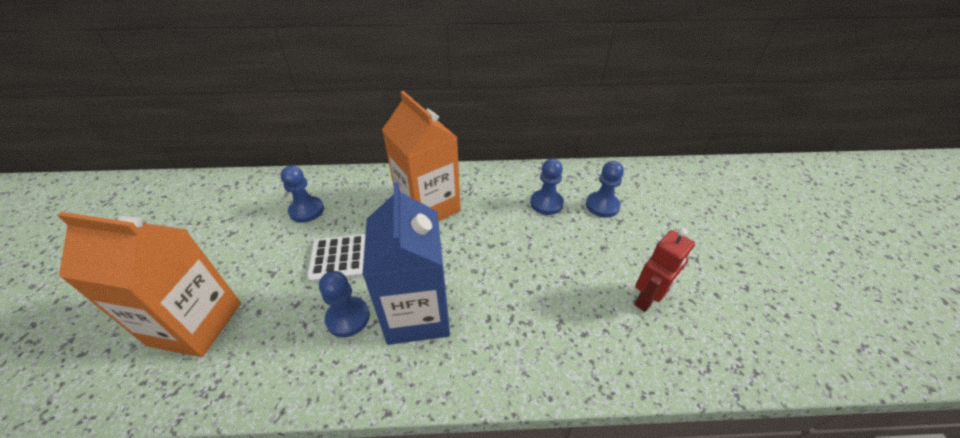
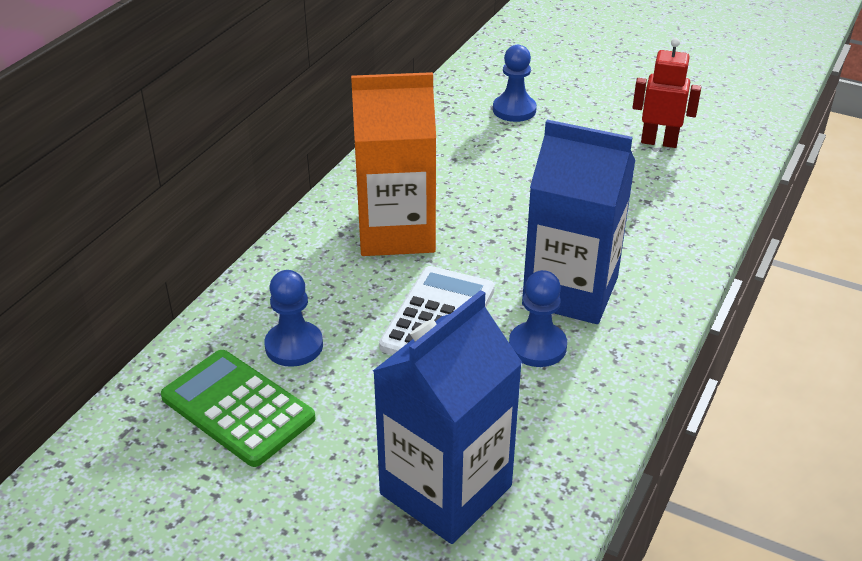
camera: 60 degrees left, 5 degrees down
(196, 324) = (446, 490): orange carton -> blue carton
(251, 212) = (238, 408): none -> green calculator
(546, 203) = (475, 143): blue pawn -> none
(647, 299) = (659, 142): red robot -> red robot turned 60 degrees counterclockwise

